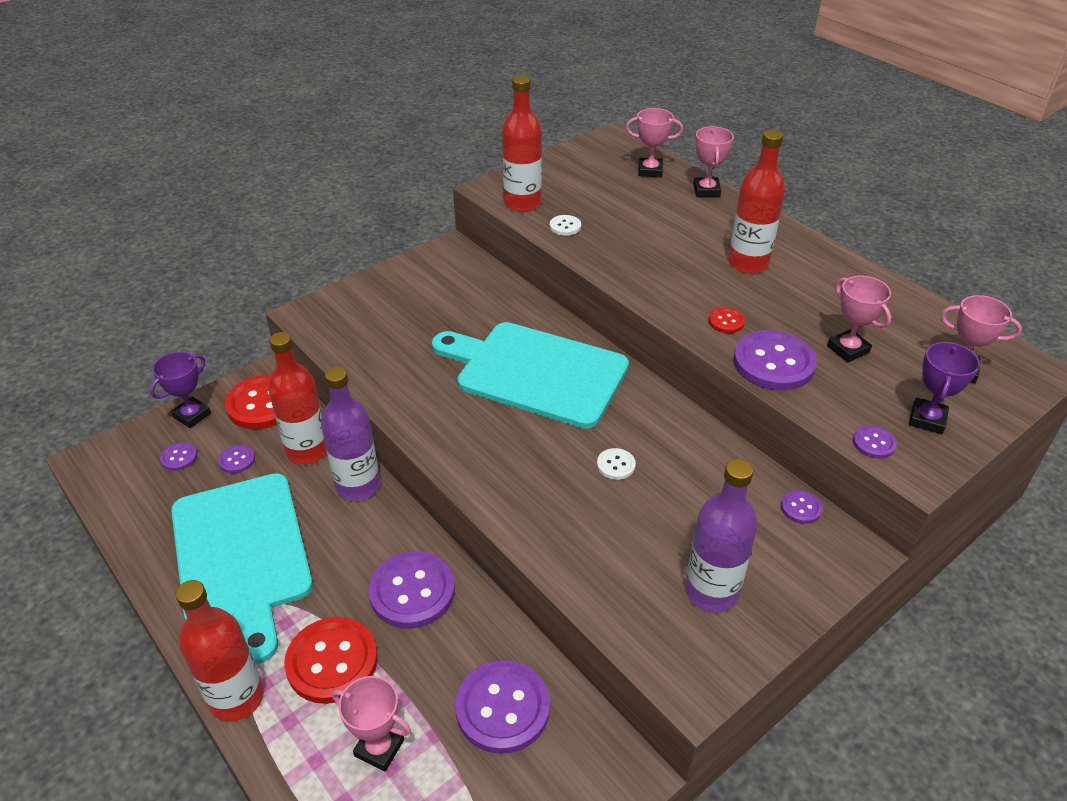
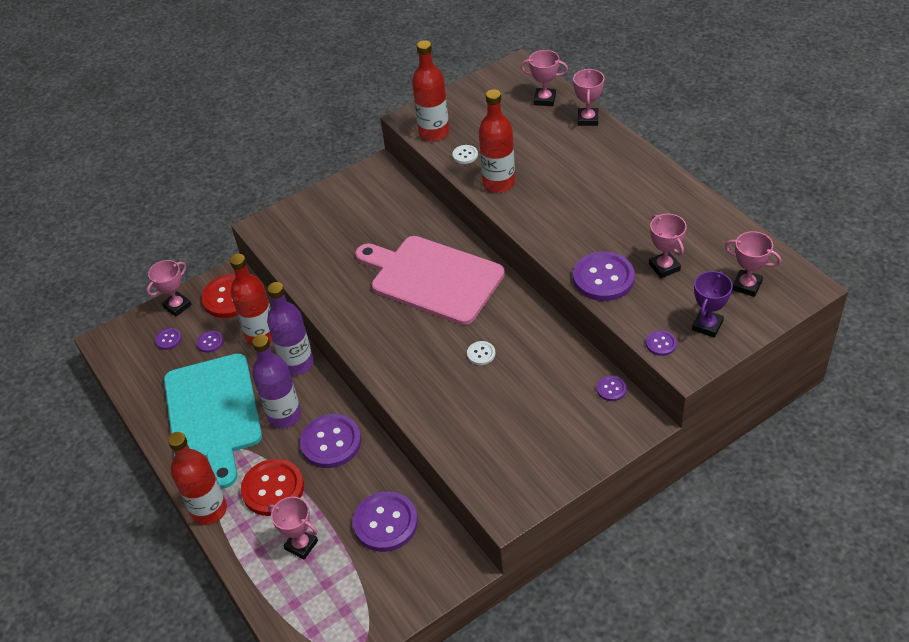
camera: 10 degrees right, 5 degrees up
(192, 415) = (177, 306): purple trophy -> pink trophy
(536, 373) = (432, 278): turquoise cutting board -> pink cutting board
(711, 592) = (532, 448): purple bottle -> purple bottle (284, 415)
(726, 321) = (575, 242): red button -> none
(748, 263) = (605, 190): red bottle -> red bottle (498, 183)

